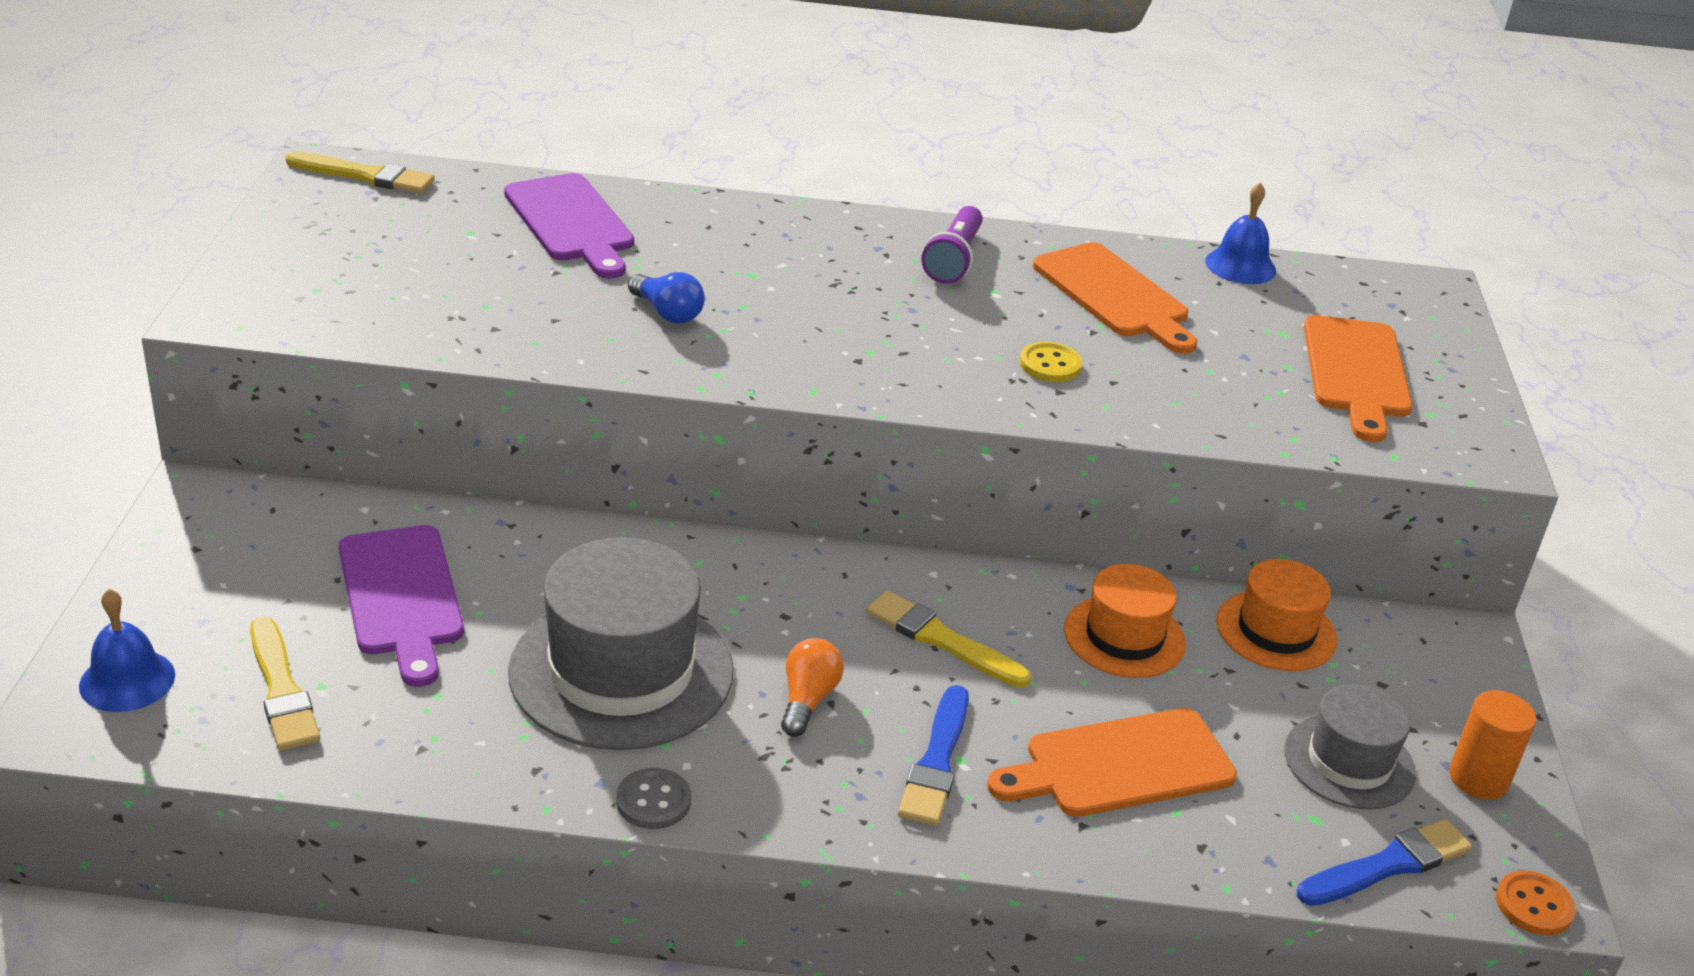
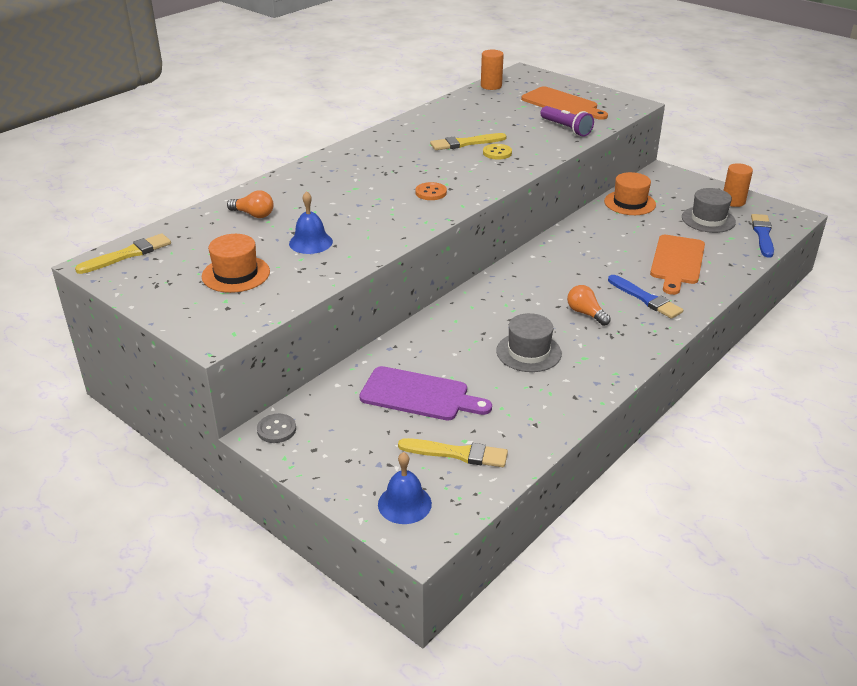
camera: 50 degrees left, 0 degrees up
(571, 223) = (253, 214): purple cutting board -> orange light bulb
(621, 671) = (528, 352): grey hat -> grey hat, size x0.58
(653, 801) = (618, 373): grey button -> grey button (276, 430)
(667, 313) = (363, 217): blue light bulb -> none
(942, 640) = (575, 270): yellow brush -> yellow brush (465, 143)
(954, 259) = (398, 143): purple flashlight -> purple flashlight (566, 128)
(1114, 295) = (463, 124): orange cutting board -> none
(1124, 637) = (607, 232): orange hat -> orange hat (236, 274)
(1240, 266) = (470, 95): blue bell -> blue bell (310, 242)
(1313, 274) = (491, 86): none -> orange cylinder
(1534, 905) = (797, 219): orange button -> orange button (431, 193)

